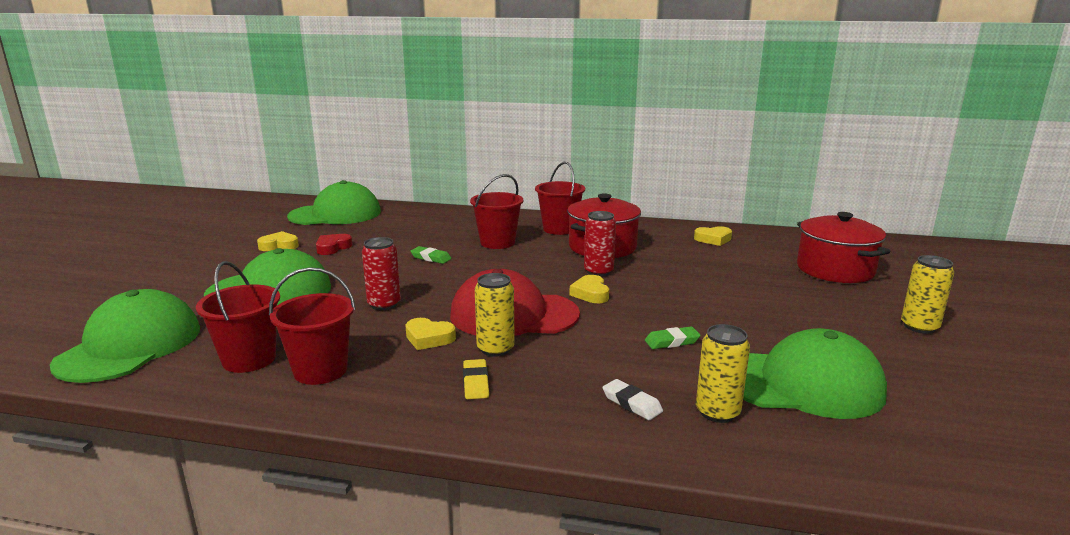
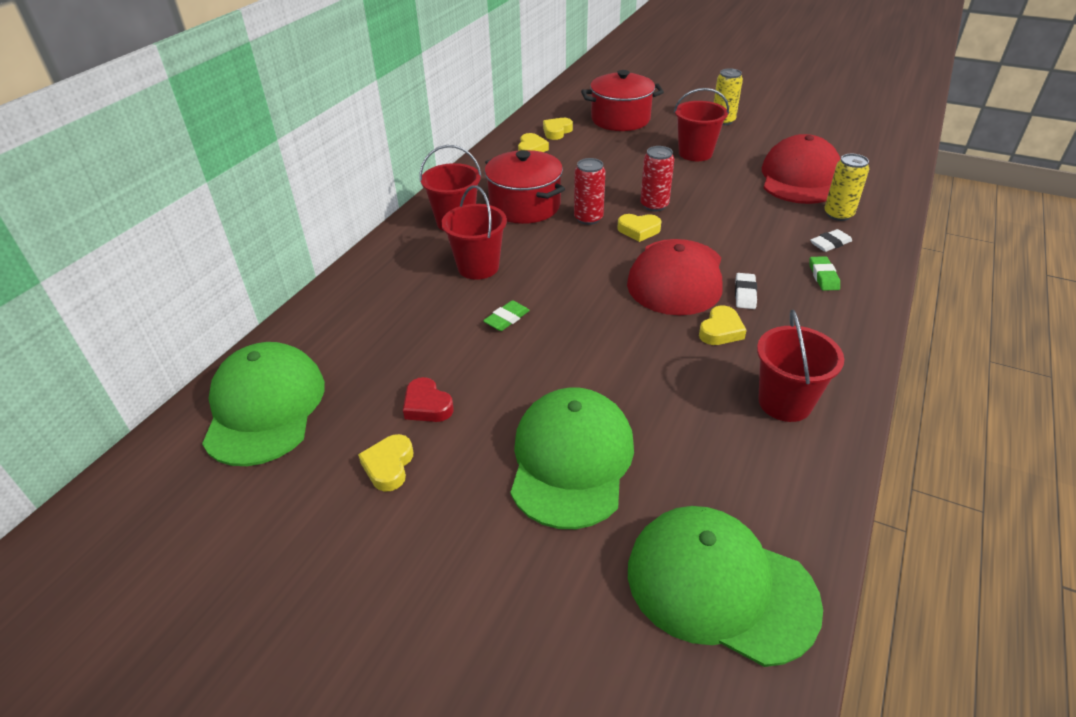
camera: 75 degrees left, 20 degrees up
(249, 359) = (760, 459): red bucket -> red bucket (695, 153)
(384, 304) = (635, 358): red can -> red can (654, 205)
(475, 383) = (804, 309): yellow eraser -> none
(495, 349) = (745, 294): yellow can -> white eraser
(672, 341) = (737, 210): green eraser -> green eraser (823, 276)
(764, 245) = (557, 132): none -> yellow heart
(802, 384) = (800, 178): green cap -> red cap

